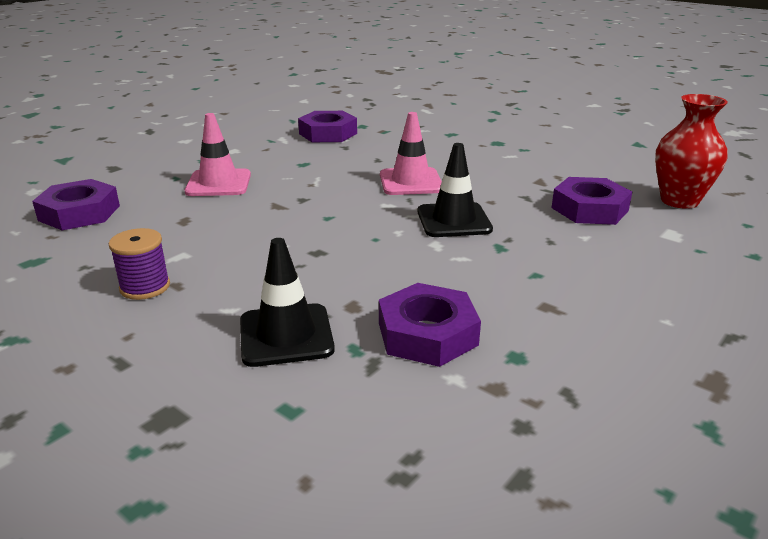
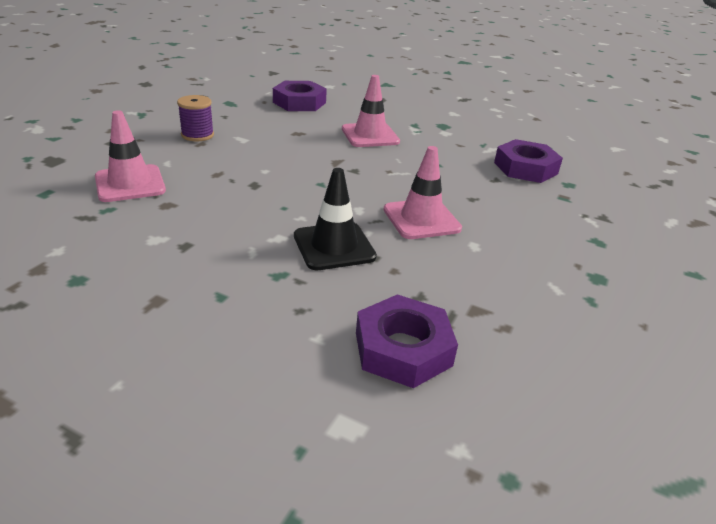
camera: 75 degrees right, 5 degrees up
(286, 335) = (130, 184): black traffic cone -> pink traffic cone
(427, 334) = (120, 237): purple nut -> none
(679, 201) = (479, 457): red vase -> none

